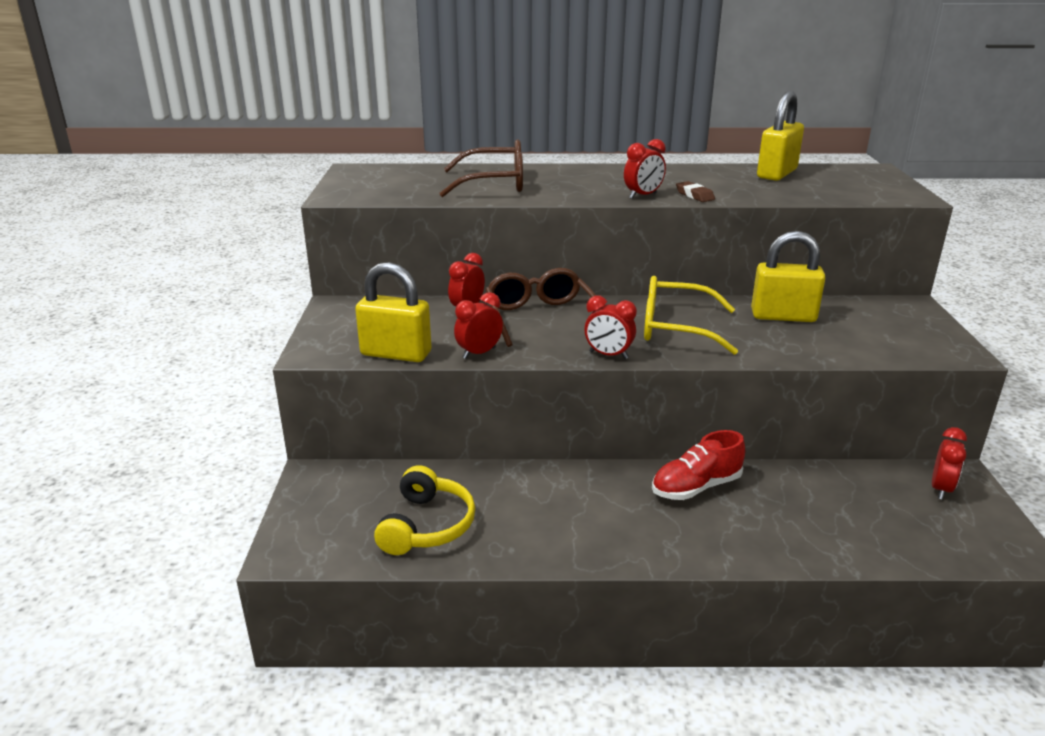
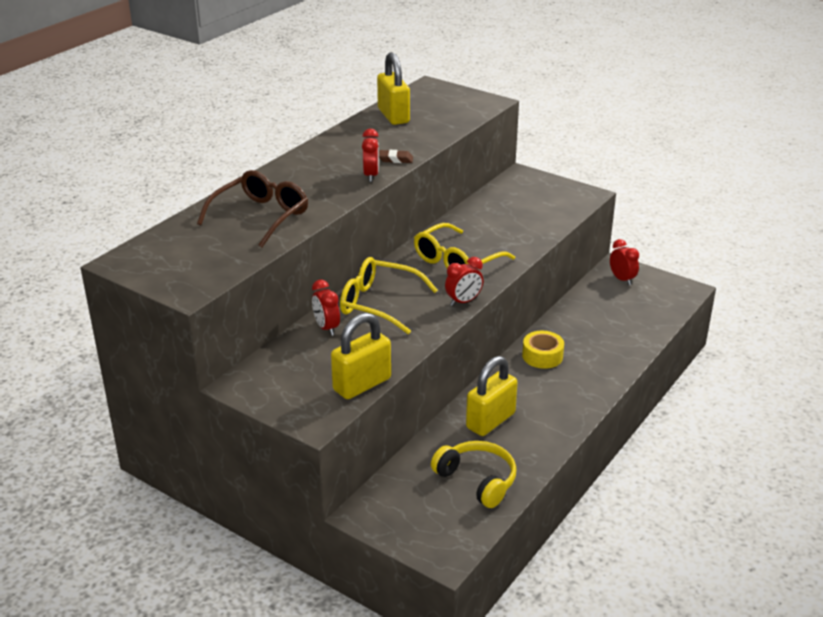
camera: 55 degrees left, 5 degrees up
(479, 353) = (403, 349): red clock -> none
(540, 317) = (378, 304): brown glasses -> yellow glasses
(696, 487) = (542, 356): red shoe -> yellow tape
(783, 316) = (485, 219): yellow padlock -> yellow padlock (490, 421)

